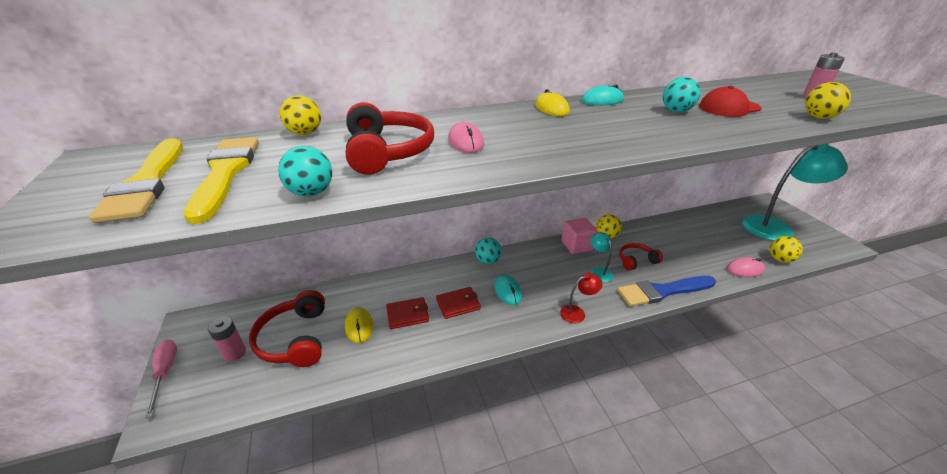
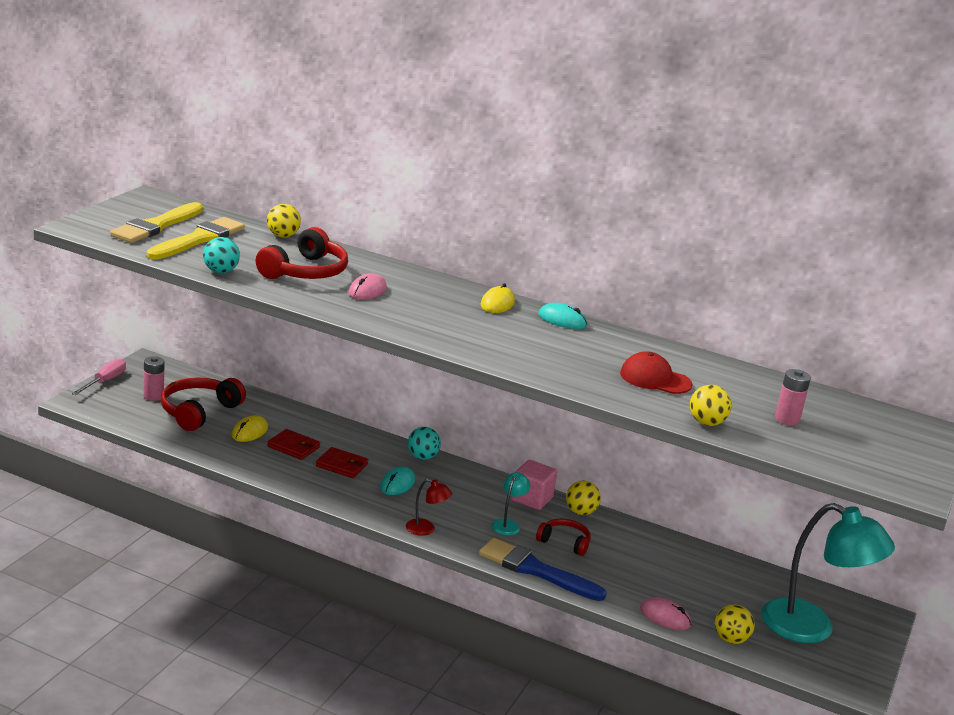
camera: 40 degrees right, 10 degrees down
(676, 111) = (594, 356): turquoise ball -> none

